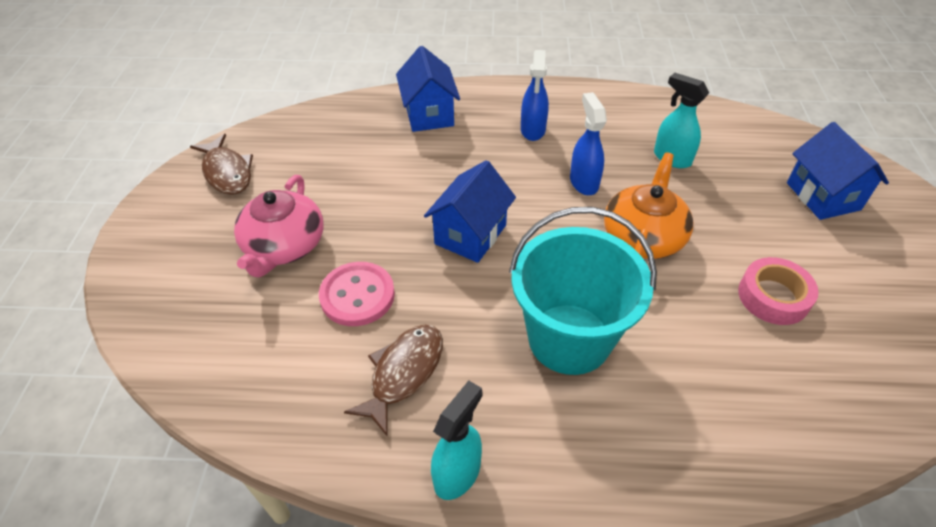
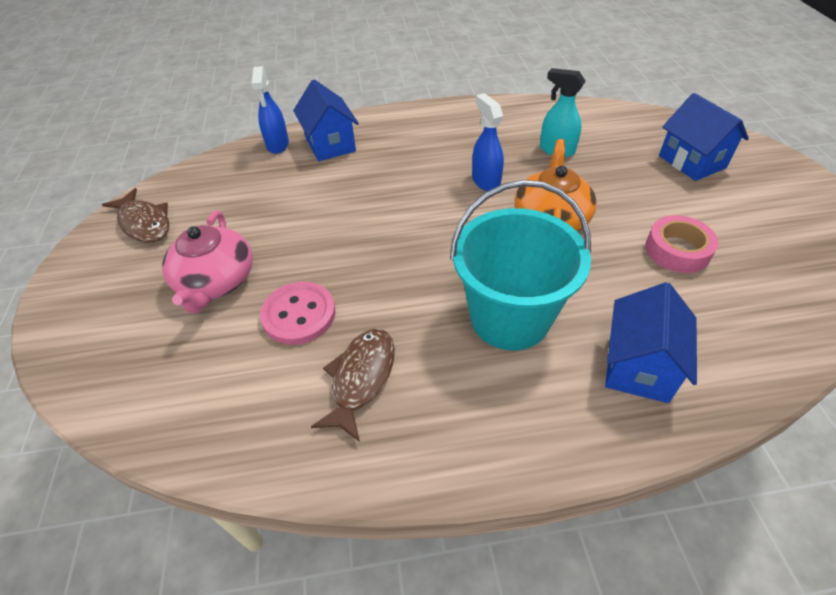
camera: 10 degrees left, 0 degrees up
(457, 473) = (437, 463): turquoise spray bottle -> none
(470, 234) = (394, 241): blue house -> blue house (638, 366)
(533, 130) = (428, 144): blue spray bottle -> blue spray bottle (277, 145)

